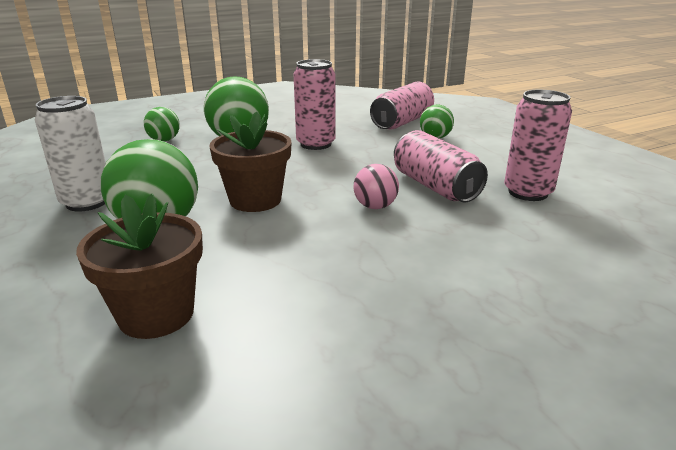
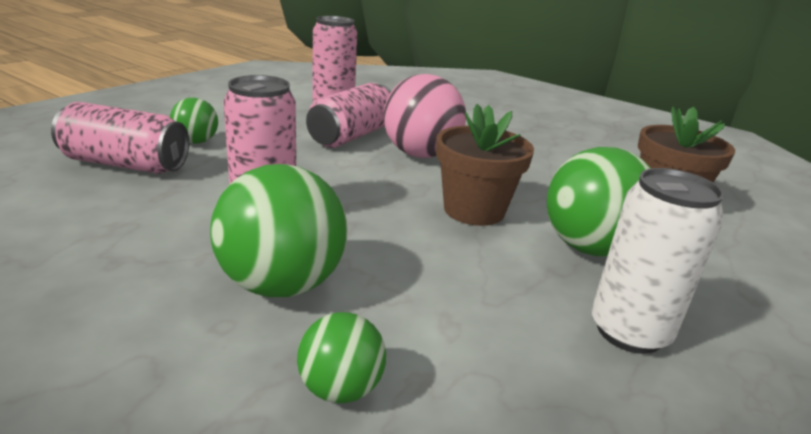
camera: 120 degrees left, 0 degrees up
(375, 206) = (420, 154): pink ball -> pink ball, size x1.85

